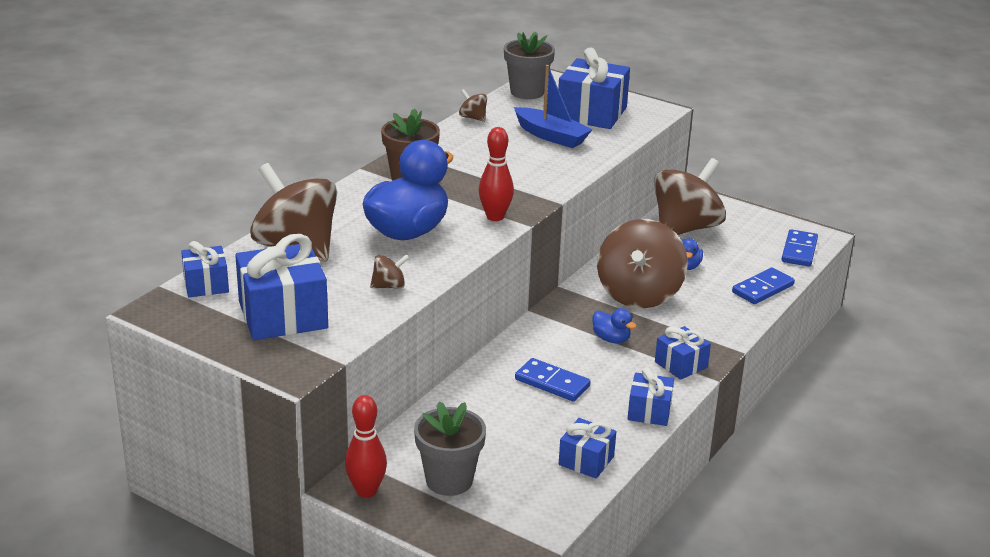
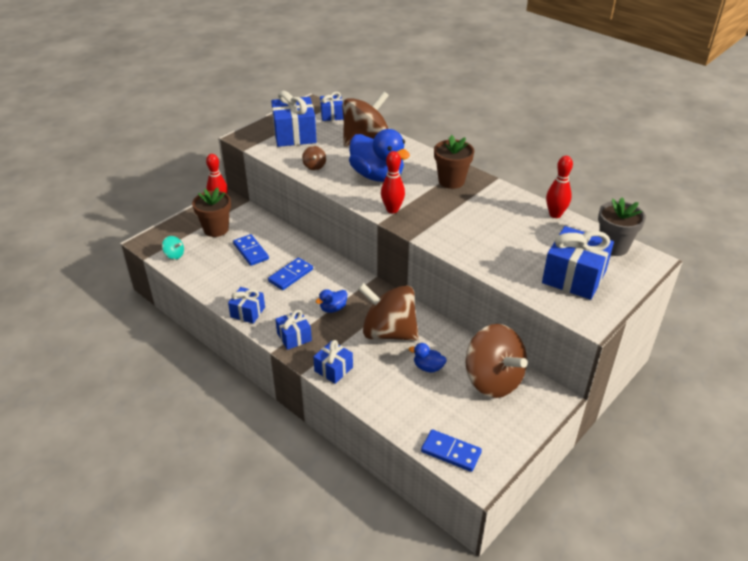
camera: 100 degrees right, 10 degrees up
(449, 480) = (216, 229): grey flower pot -> brown flower pot
(473, 118) = (555, 214): brown spinning top -> red bowling pin
(537, 516) = (174, 255): none -> turquoise spinning top
(551, 136) = (524, 249): blue boat -> none
(586, 461) = (211, 278): blue gift -> blue gift (333, 369)
(762, 289) = (388, 408): blue domino -> blue domino (251, 251)

